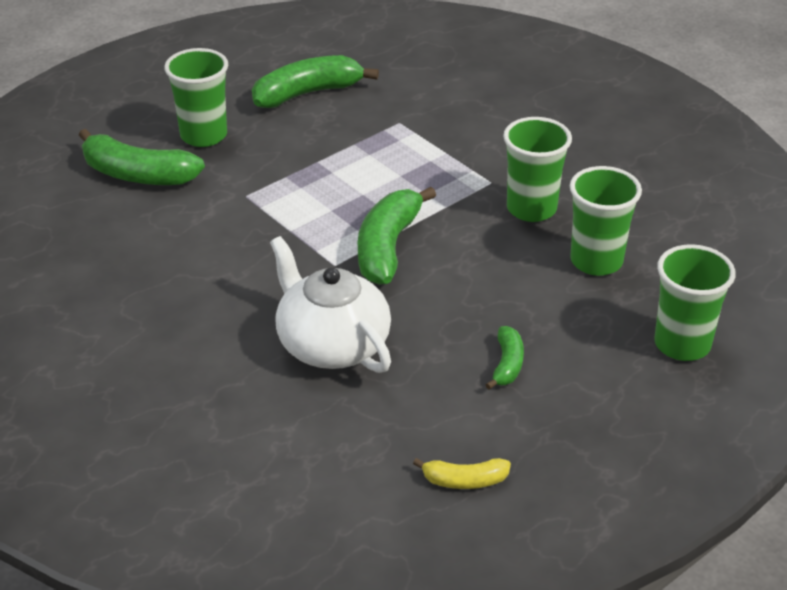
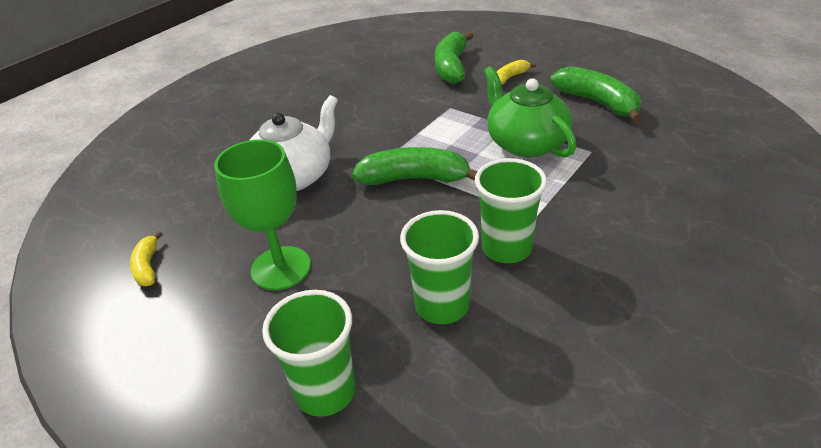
camera: 80 degrees right, 0 degrees up
(203, 135) = (510, 77): green cup -> yellow banana
(360, 158) = (525, 143): none -> green teapot
(507, 365) = (281, 268): green banana -> green goblet

